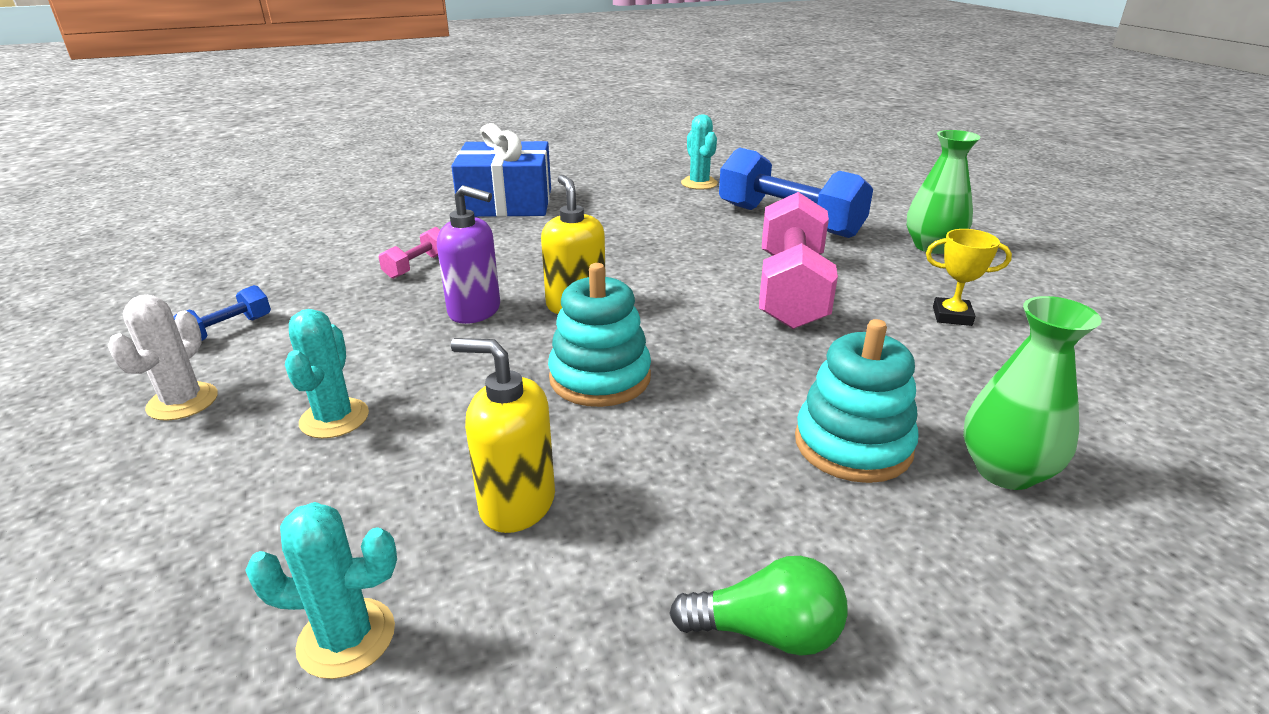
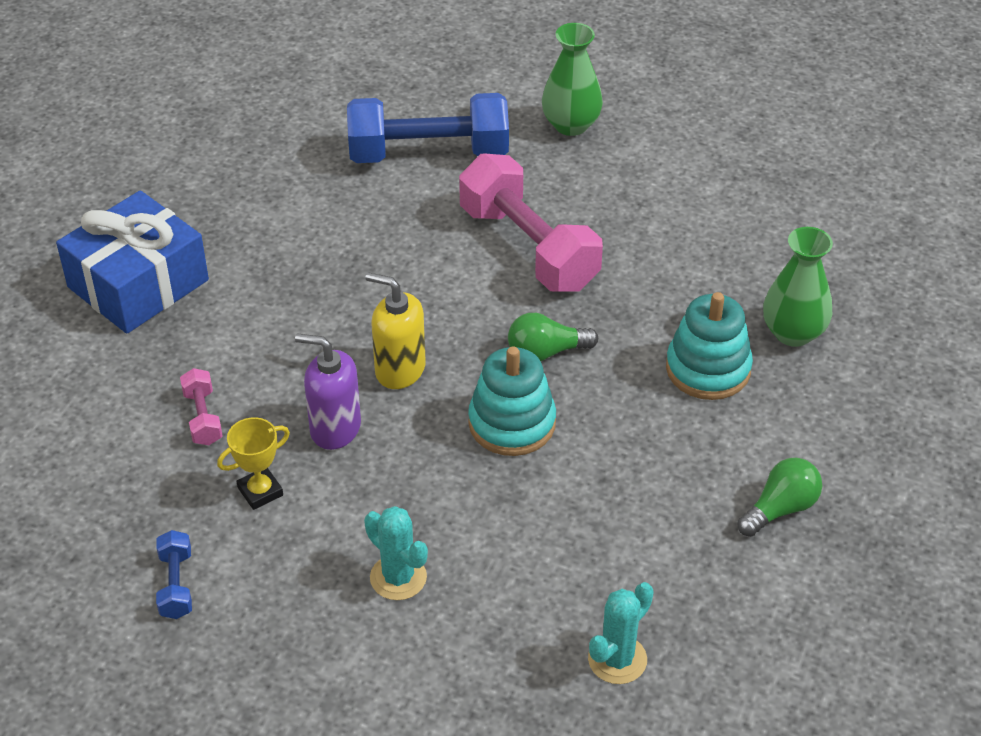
camera: 45 degrees left, 15 degrees up
(182, 402) = (272, 648): white cactus -> none
(475, 311) = (335, 428): purple soap dispenser -> purple soap dispenser turned 135 degrees counterclockwise
(516, 503) = (590, 539): yellow soap dispenser -> none
(699, 183) = (281, 139): turquoise cactus -> none
(705, 351) = (546, 352): none -> green light bulb
(952, 316) = (657, 208): yellow trophy -> yellow trophy (260, 491)

